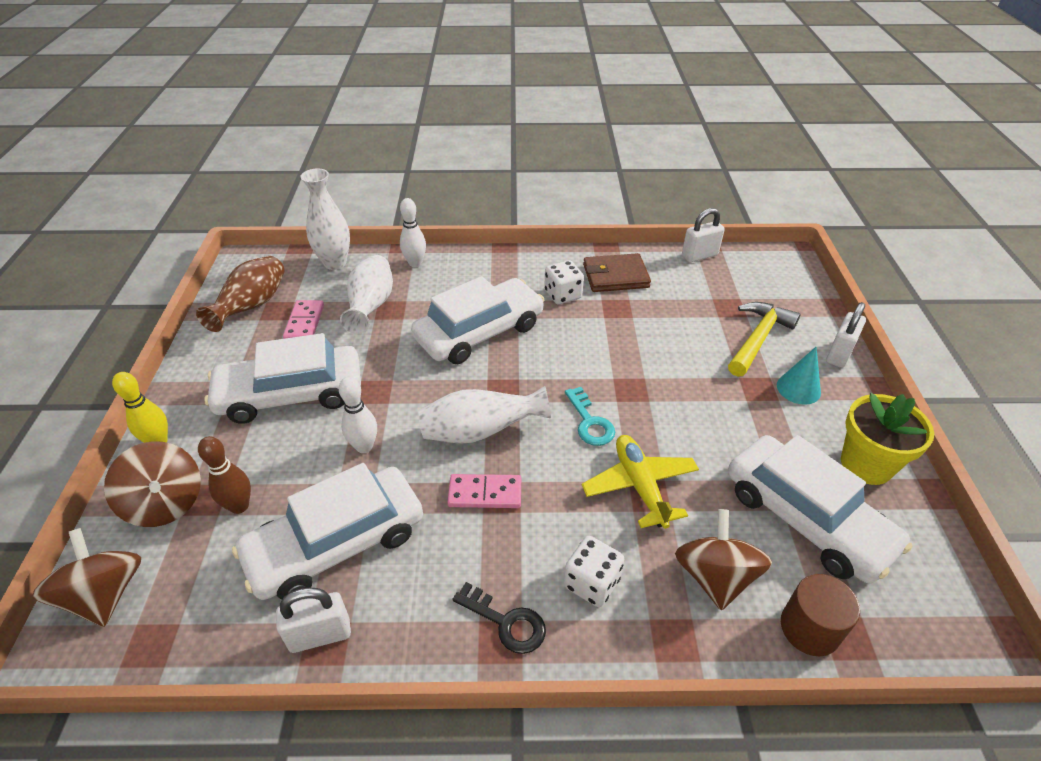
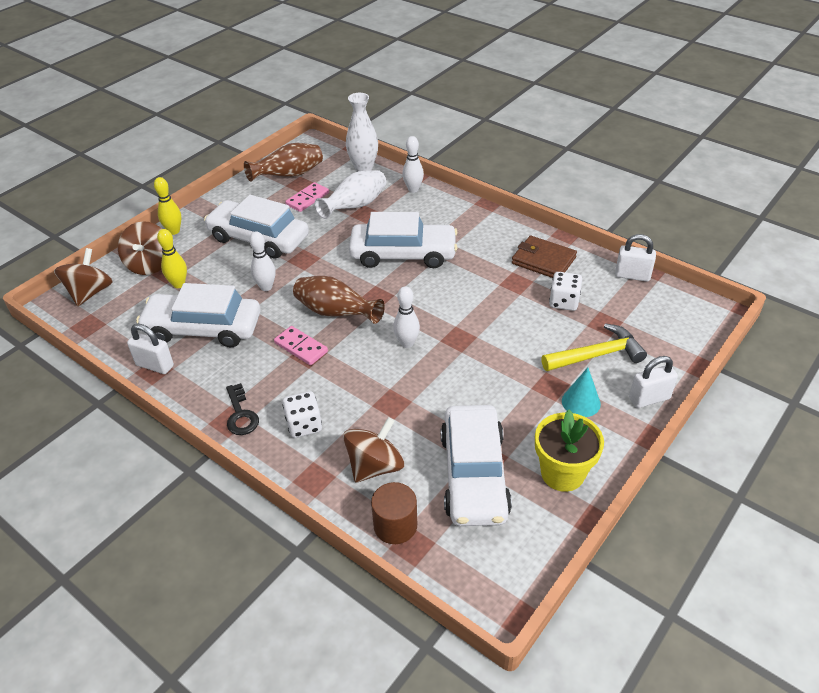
camera: 40 degrees right, 0 degrees up
(239, 506) = (179, 284): brown bowling pin -> yellow bowling pin
(480, 432) = (336, 313): white vase -> brown vase
(563, 295) = (488, 256): white dice -> white dice (564, 302)
(590, 422) = (407, 343): turquoise key -> white bowling pin
(640, 486) = (392, 395): yellow plane -> none

